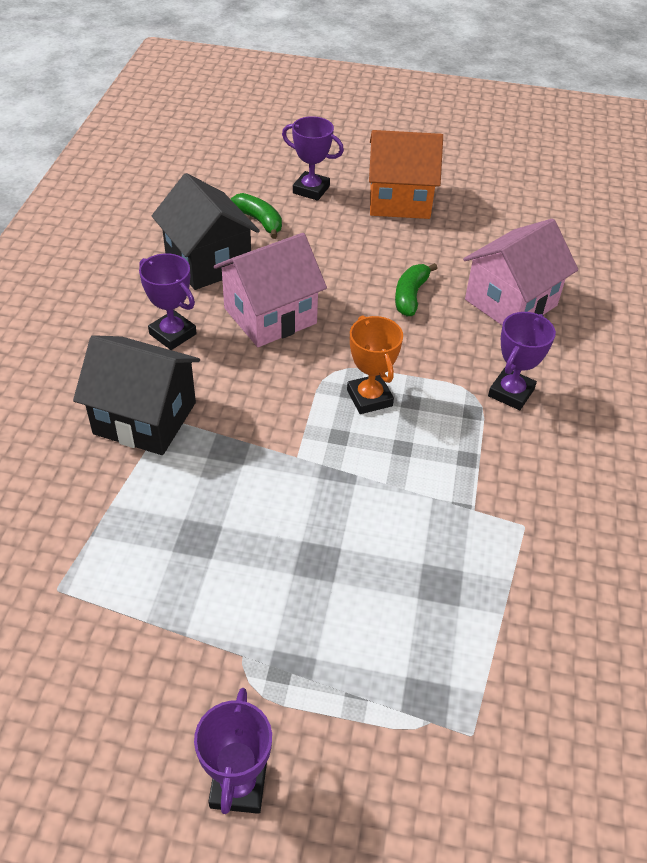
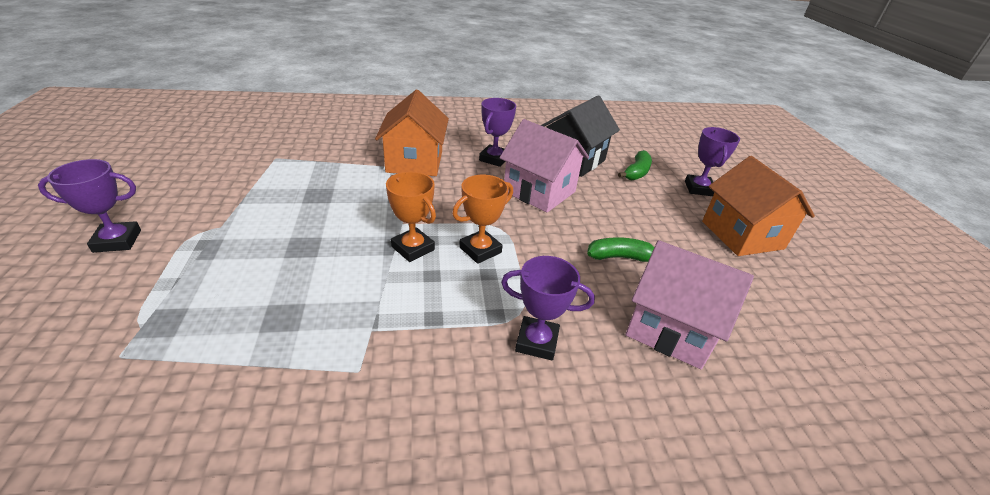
camera: 70 degrees right, 10 degrees down
(145, 418) = (414, 162): black house -> orange house
(350, 455) = (413, 248): none -> orange trophy

